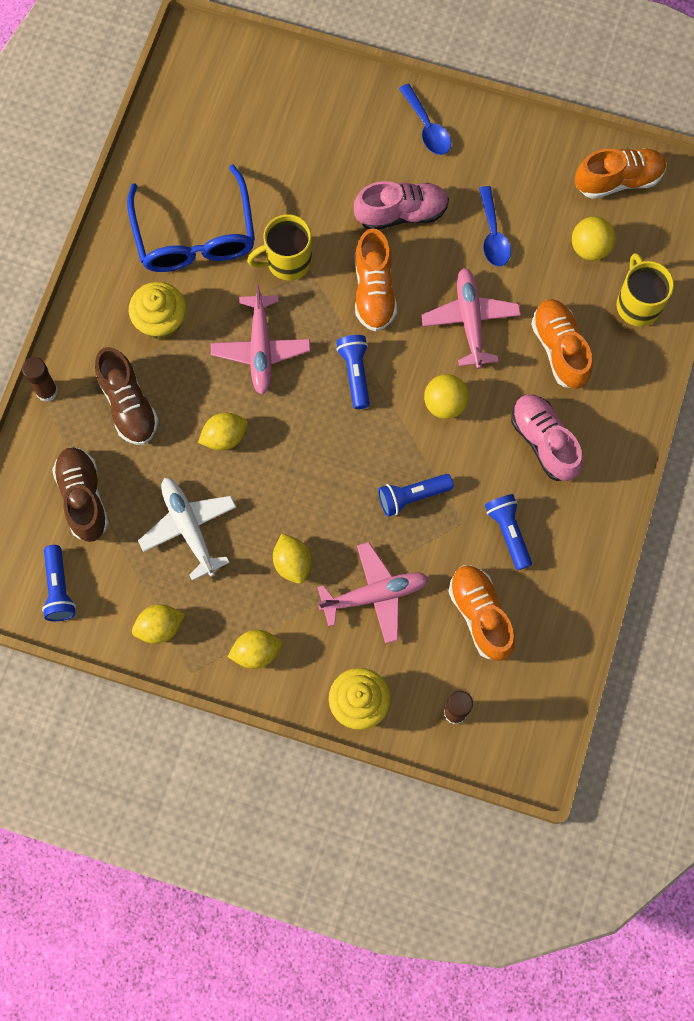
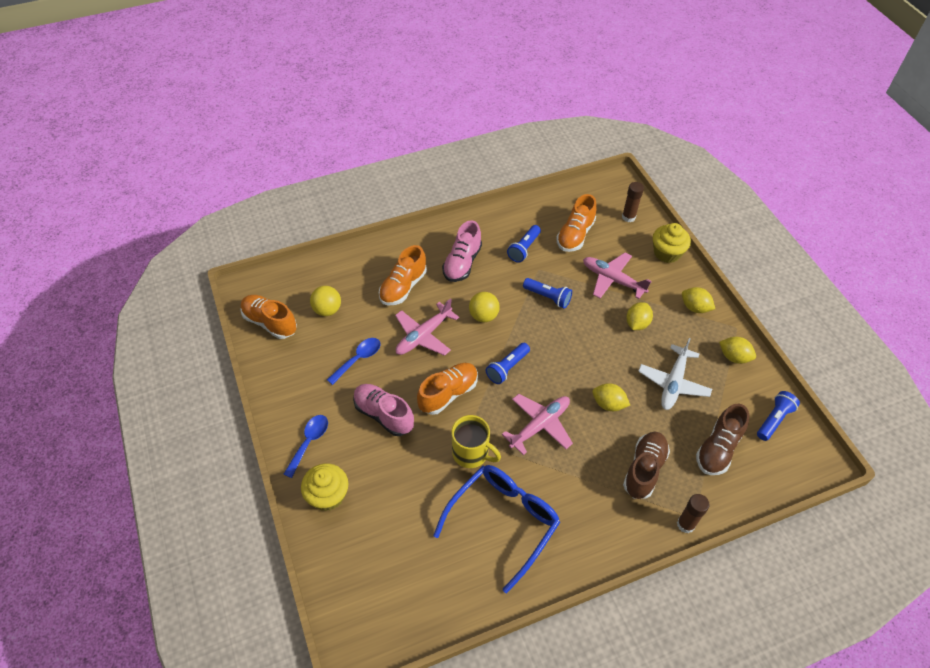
camera: 130 degrees left, 20 degrees down
(161, 320) = (577, 495): yellow cupcake -> yellow cupcake (328, 495)
(638, 304) = (345, 270): yellow mug -> none

